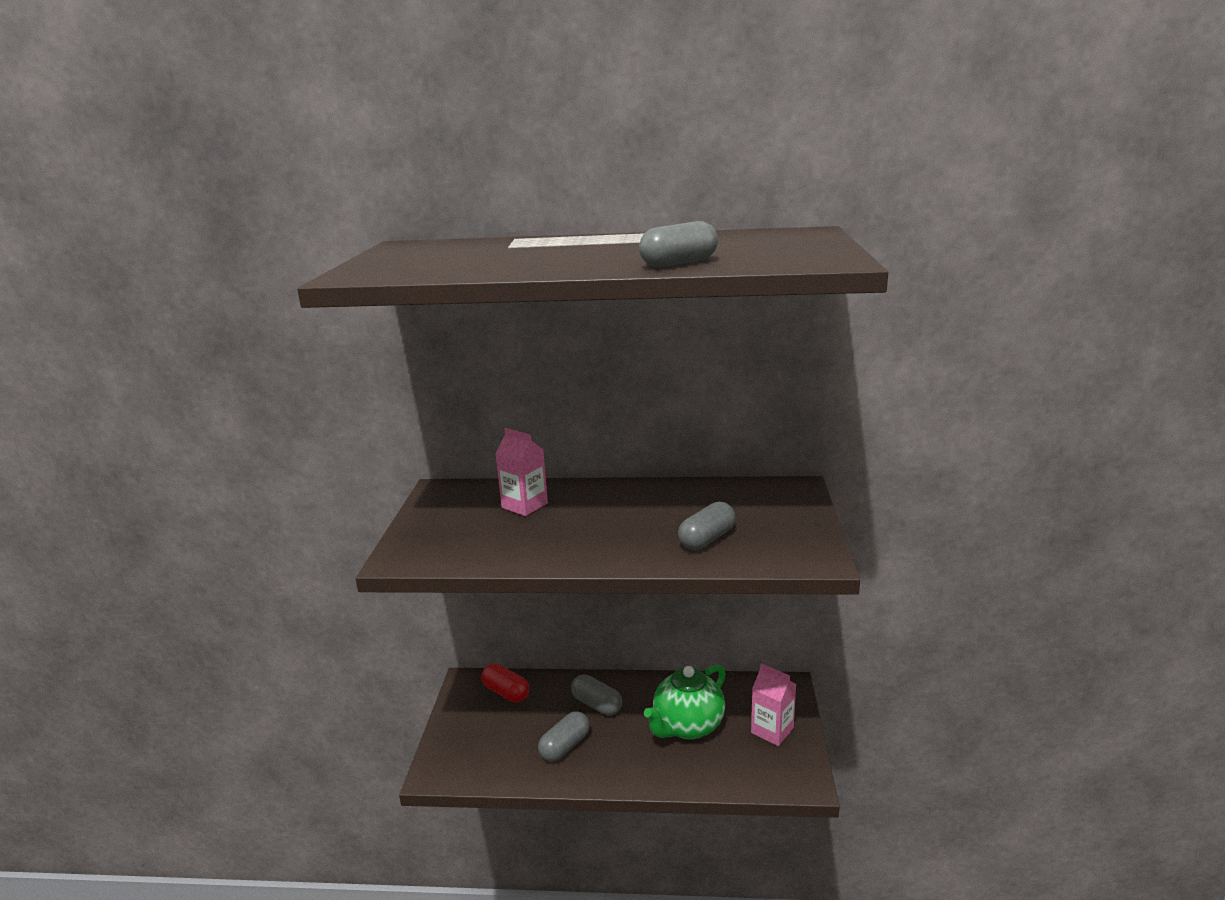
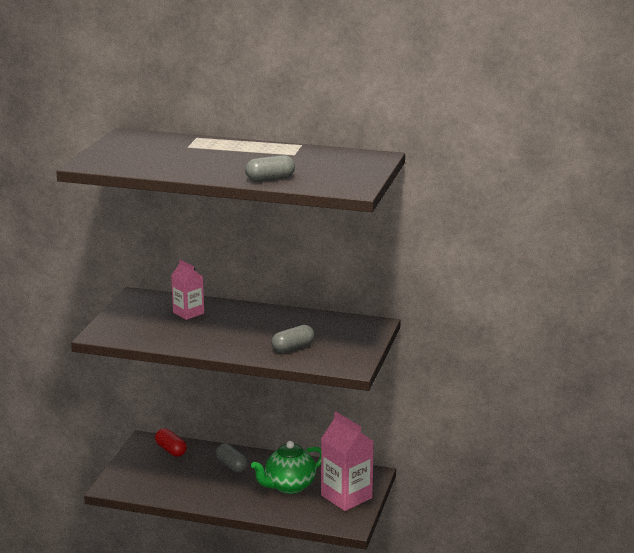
camera: 10 degrees right, 0 degrees up
(565, 746) = (200, 485): grey capsule -> none
(772, 730) = (346, 497): pink carton -> pink carton, size x1.64

